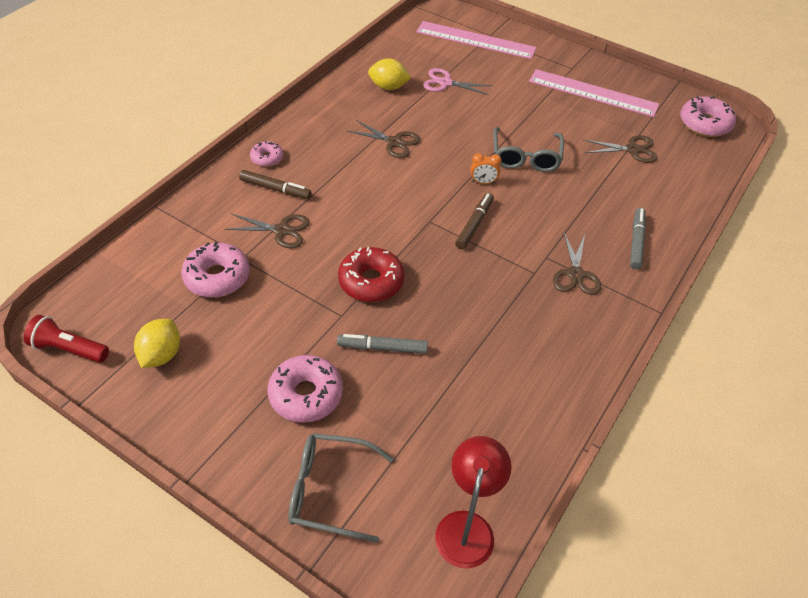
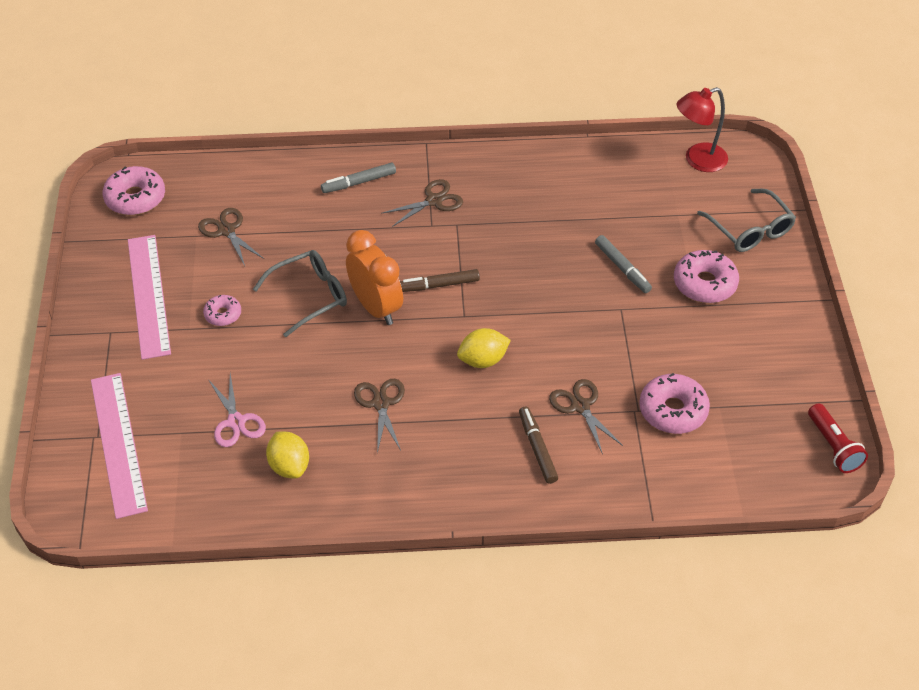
camera: 125 degrees left, 0 degrees up
(161, 355) = (771, 386): yellow lemon -> yellow lemon (483, 360)
(267, 158) = (504, 487): pink donut -> pink donut (223, 314)
(371, 281) = (570, 312): red donut -> none
(483, 182) = (376, 307): orange clock -> orange clock, size x2.23

